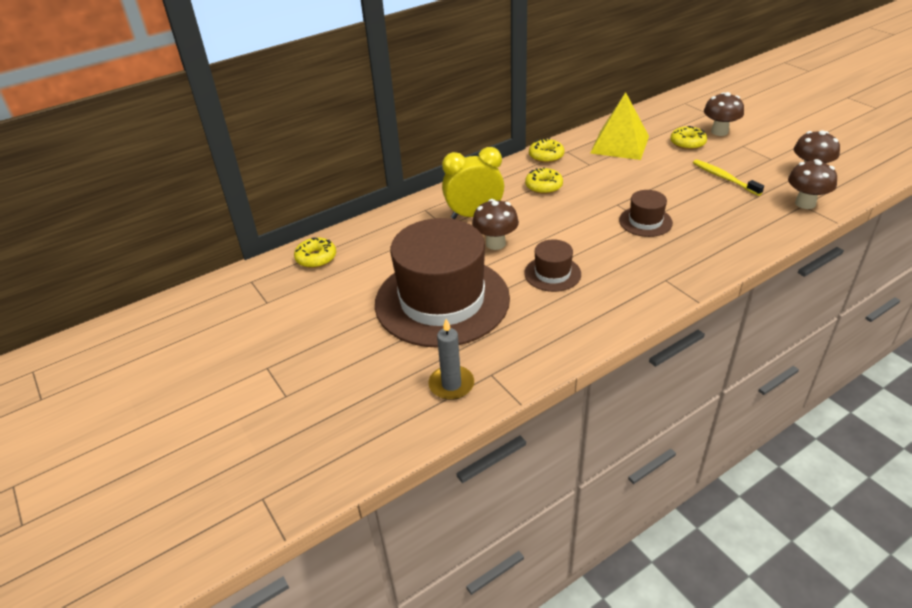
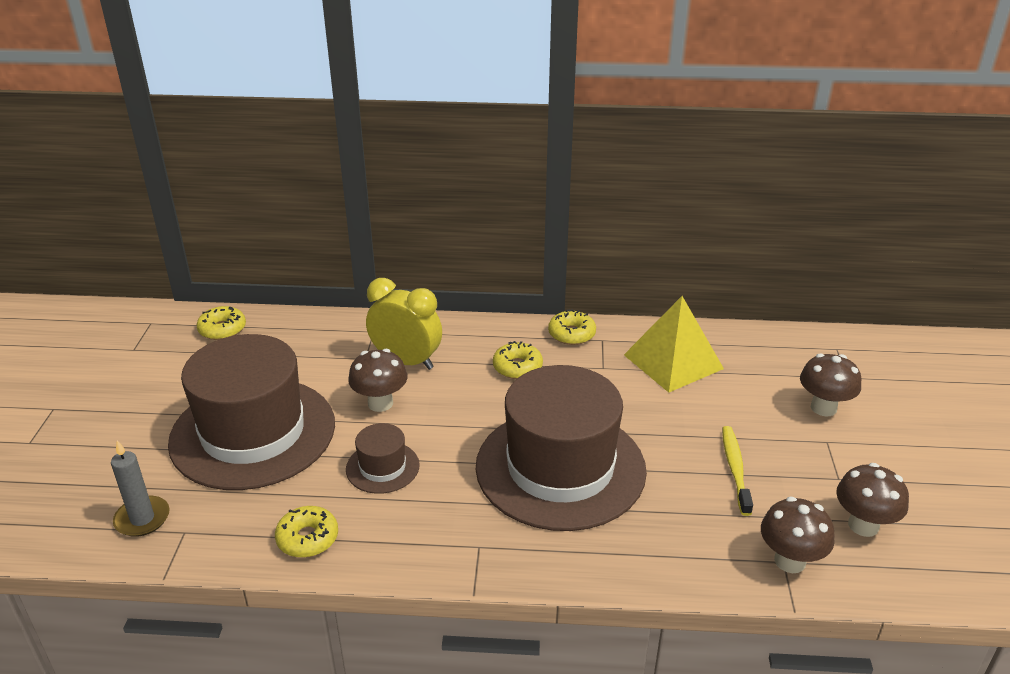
camera: 35 degrees right, 5 degrees down
(645, 221) = (560, 468): brown hat -> brown hat, size x2.31
(687, 143) = (758, 401): yellow donut -> yellow donut (307, 538)

